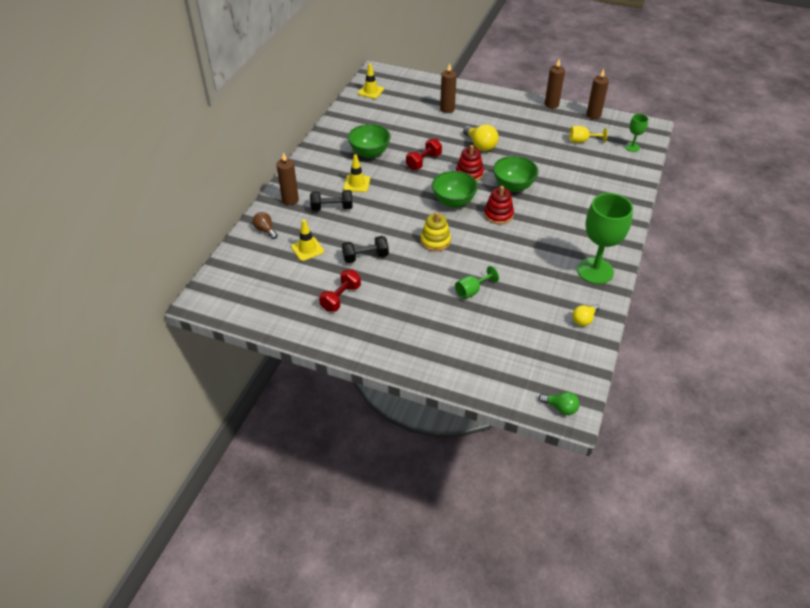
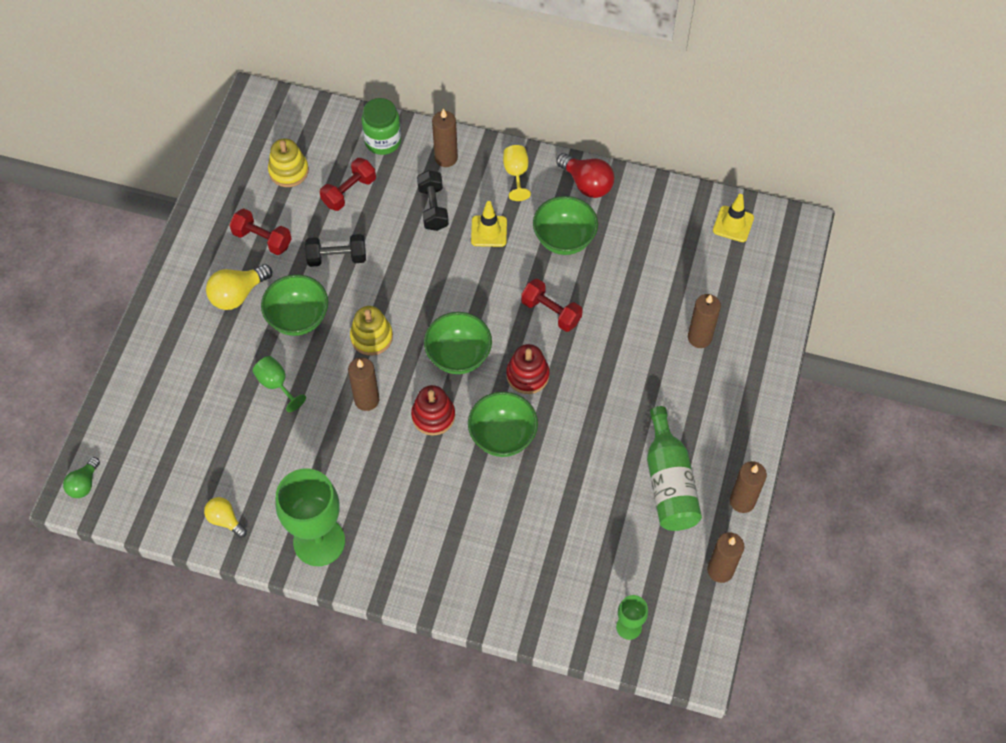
camera: 85 degrees right, 15 degrees up
(265, 230) = (383, 141): brown light bulb -> green jar
(279, 282) = (288, 171): none -> yellow stacking toy
(307, 249) = (349, 192): yellow traffic cone -> red dumbbell
(328, 141) = (587, 184): none -> red light bulb
(365, 257) = (337, 258): black dumbbell -> black dumbbell turned 75 degrees counterclockwise
(416, 278) = (298, 318): none -> green bowl
(480, 145) = (603, 389): yellow light bulb -> yellow light bulb (238, 294)
(485, 245) = (366, 400): none -> brown candle
(541, 127) = (669, 482): none -> green bottle
(582, 141) = (636, 545): yellow goblet -> yellow goblet (516, 174)

